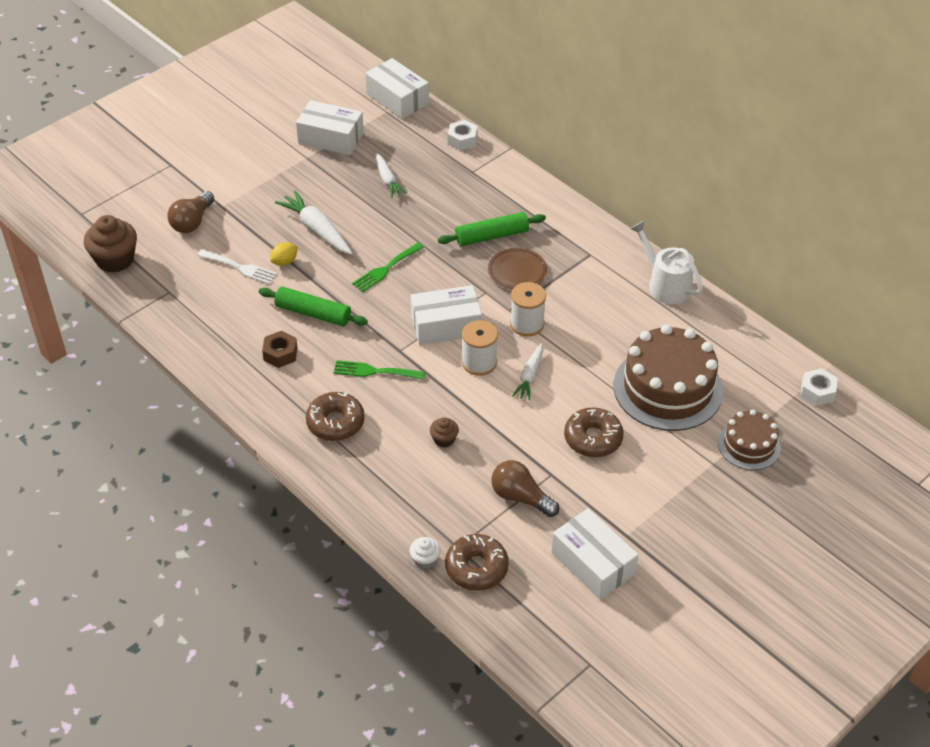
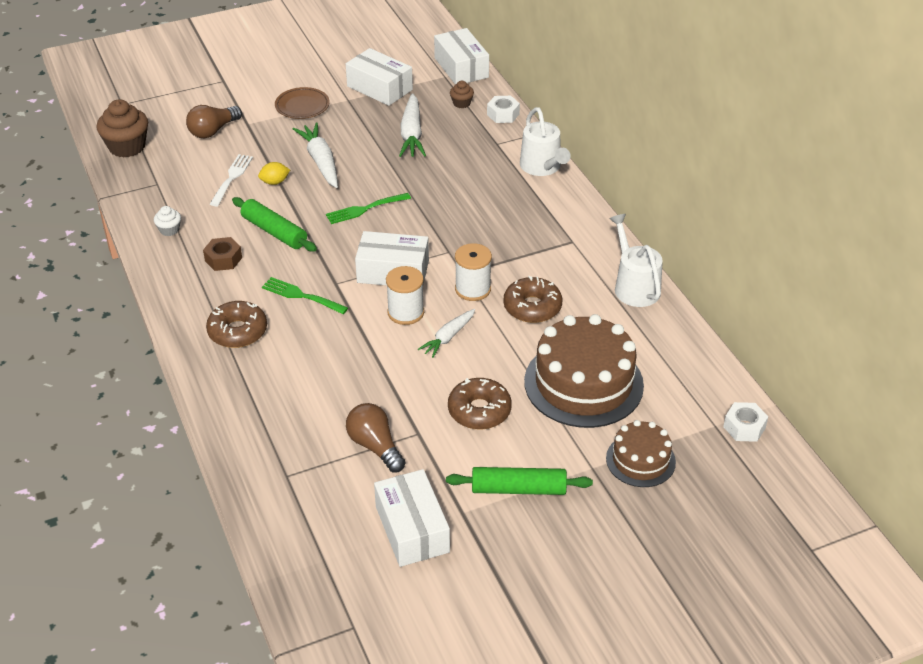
camera: 20 degrees right, 5 degrees down
(240, 267) = (232, 178): white fork -> white fork turned 120 degrees counterclockwise
(388, 180) = (411, 134): white carrot -> white carrot, size x1.58
(425, 560) = (248, 478): white cupcake -> white cupcake (169, 230)
(444, 439) = (331, 373): brown cupcake -> brown cupcake (461, 103)
(476, 568) = (293, 500): brown donut -> brown donut (532, 307)
(491, 236) = (483, 203): green rolling pin -> green rolling pin (518, 489)
(517, 271) = (490, 240): brown plate -> brown plate (302, 106)
(526, 186) = (542, 167): none -> white watering can

